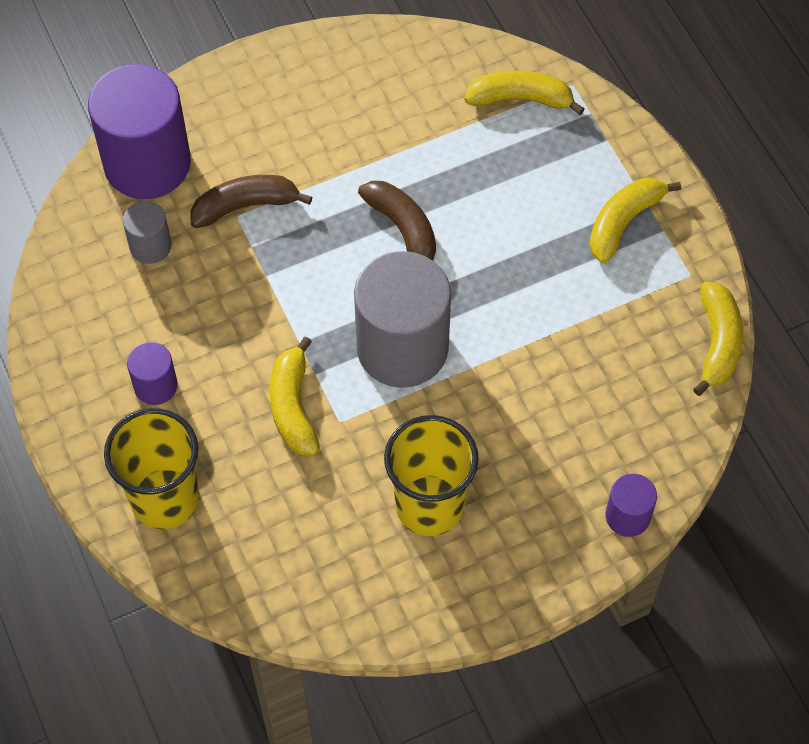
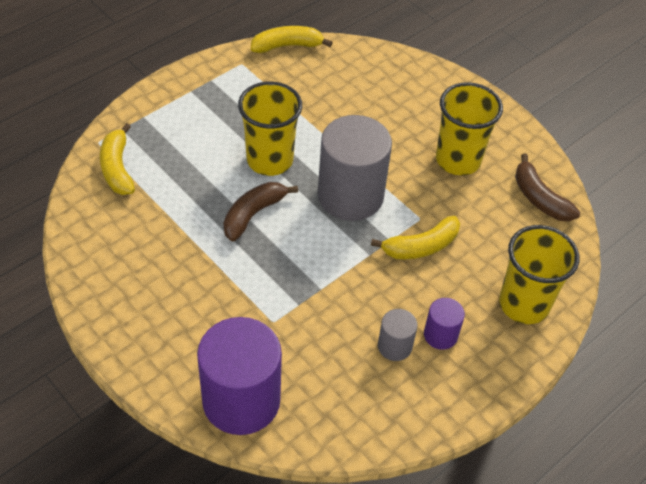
camera: 110 degrees left, 10 degrees down
(150, 246) = (321, 374): grey cylinder -> grey cylinder (394, 346)
(245, 206) = (262, 318): brown banana -> brown banana (539, 198)
(491, 268) = (269, 160): none -> yellow cup
(623, 222) = (210, 99): yellow banana -> none
(627, 516) = (421, 70): purple cylinder -> none

